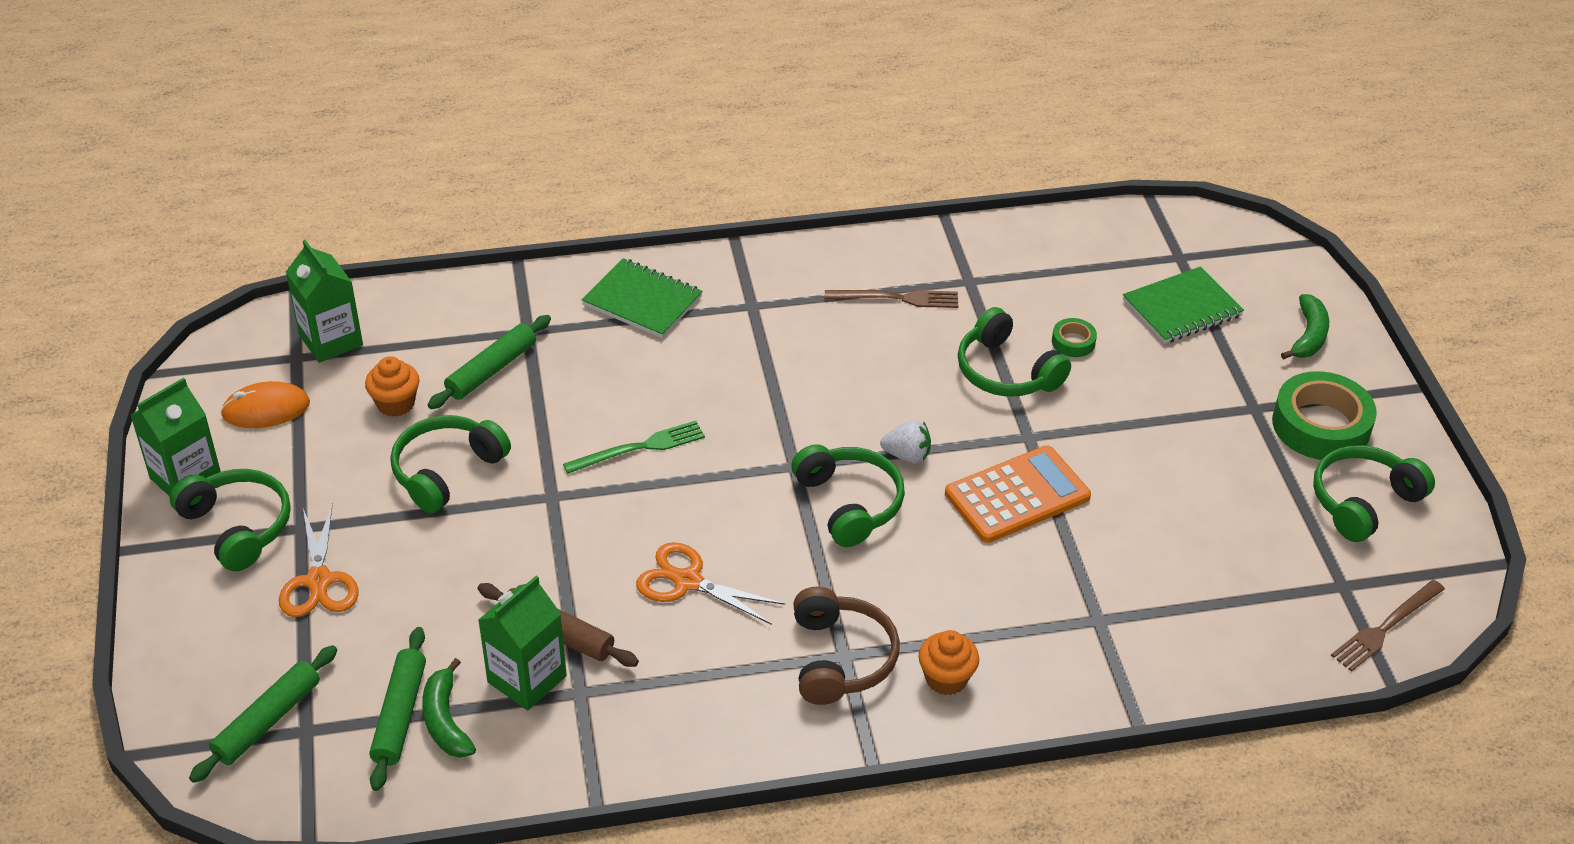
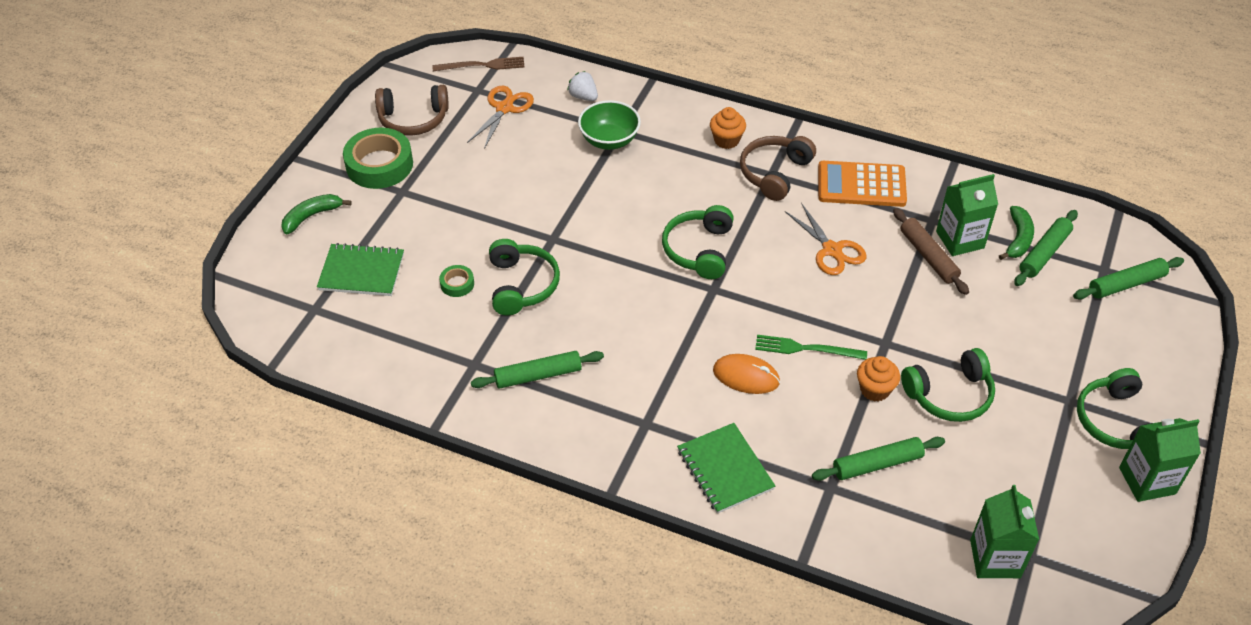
camera: 145 degrees left, 5 degrees up
(266, 409) = (1069, 515): orange mouse -> orange mouse (746, 376)
(319, 581) = (1068, 356): orange scissors -> orange scissors (504, 108)
(396, 404) = (964, 469): orange cupcake -> orange cupcake (875, 389)
(897, 298) = (538, 375): brown fork -> green rolling pin
(907, 455) = (637, 262): white strawberry -> white strawberry (583, 96)
(1017, 495) = (596, 209): orange calculator -> orange calculator (861, 185)
(1097, 598) = (609, 140): none -> green bowl
(1363, 502) = (413, 119): green headphones -> brown headphones

